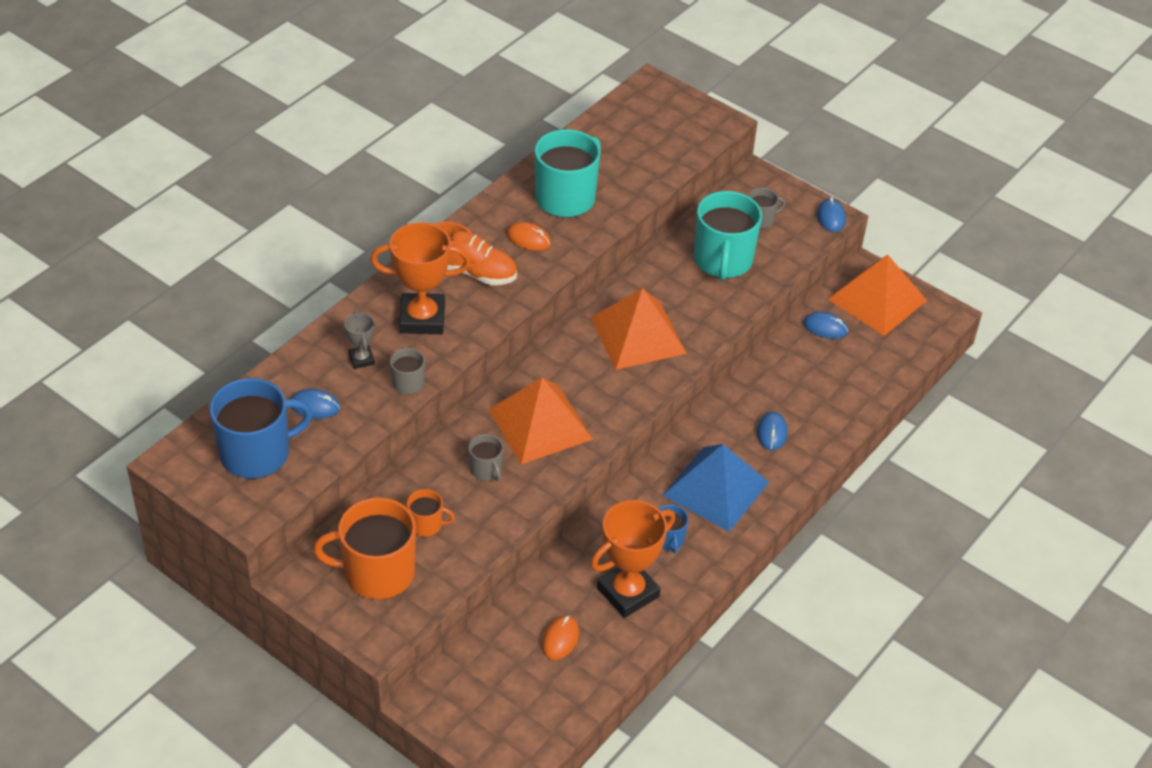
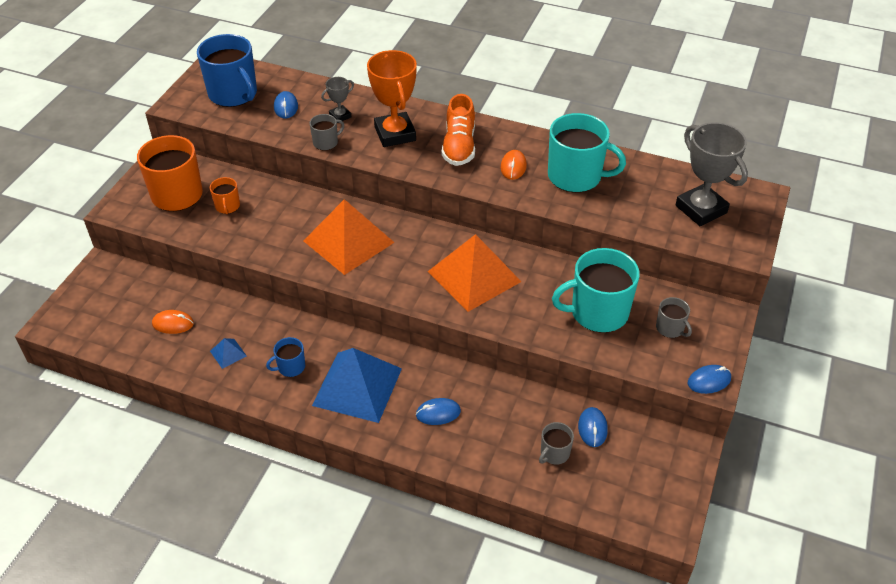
camera: 75 degrees right, 0 degrees up
(486, 469) = (290, 223): grey mug -> grey mug (554, 453)
(628, 592) = (228, 353): orange trophy -> blue pyramid
(654, 130) = (701, 209): none -> grey trophy
(877, 299) = (656, 464): orange pyramid -> none

